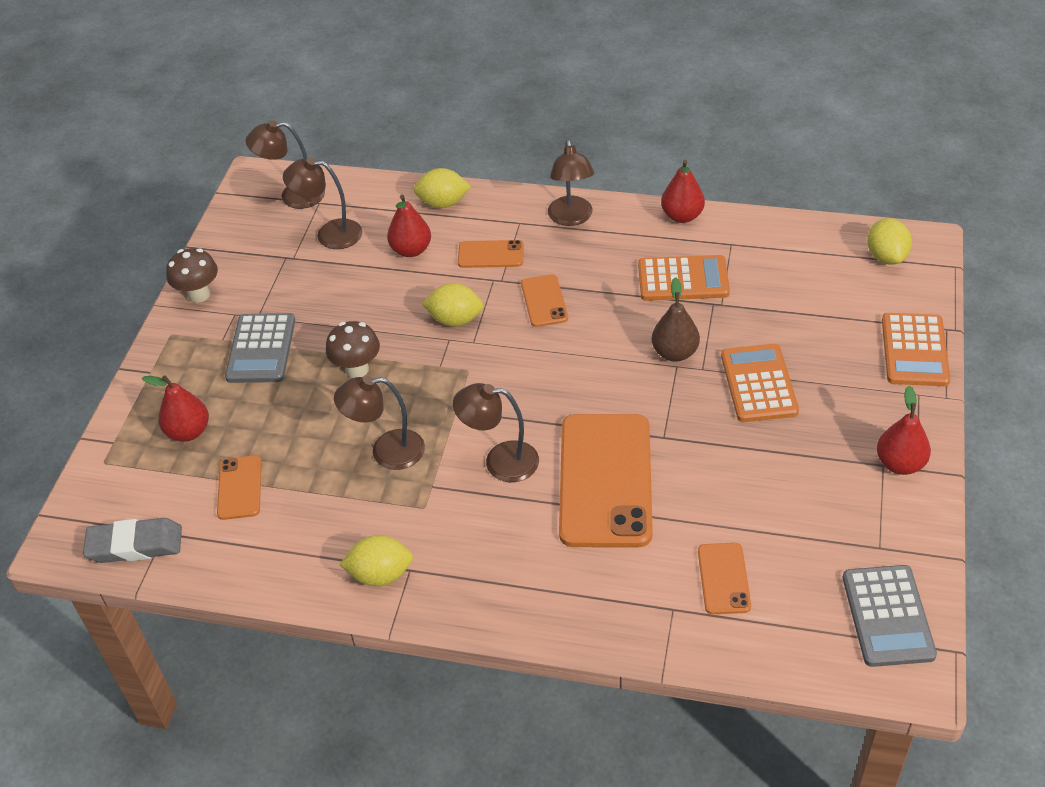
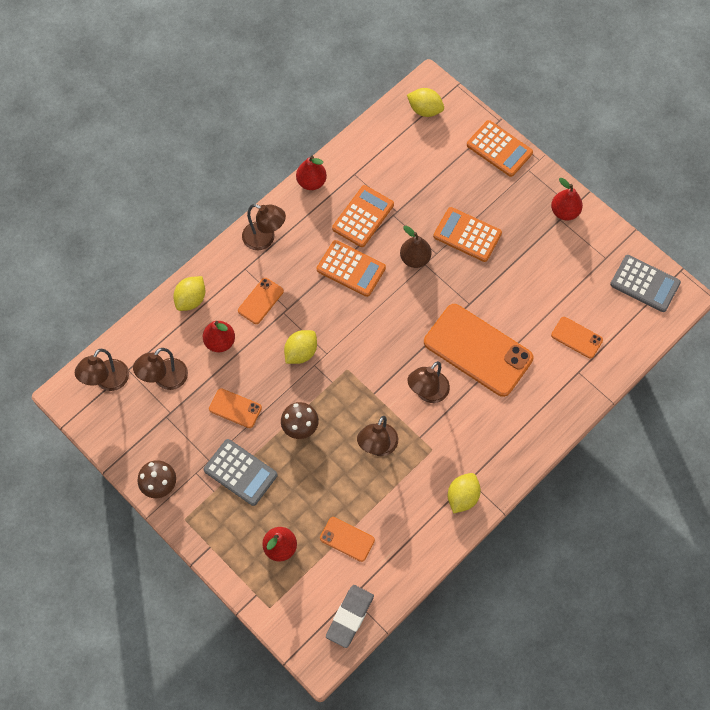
camera: 60 degrees left, 20 degrees up
(544, 301) = (323, 297): orange phone -> orange phone (235, 408)
(604, 305) = (351, 269): none -> orange calculator

